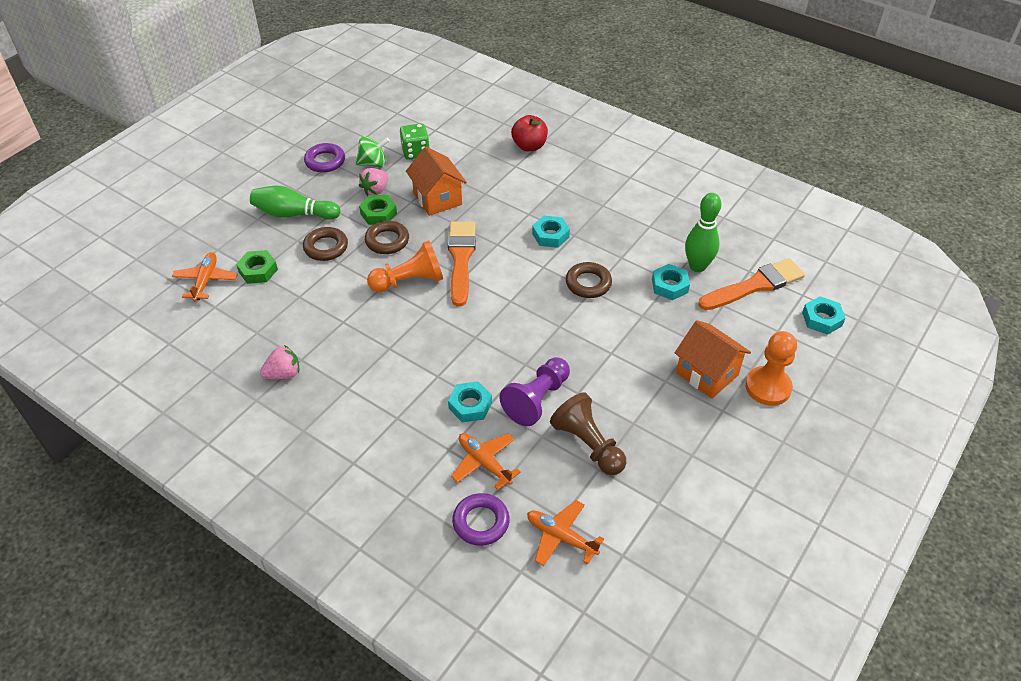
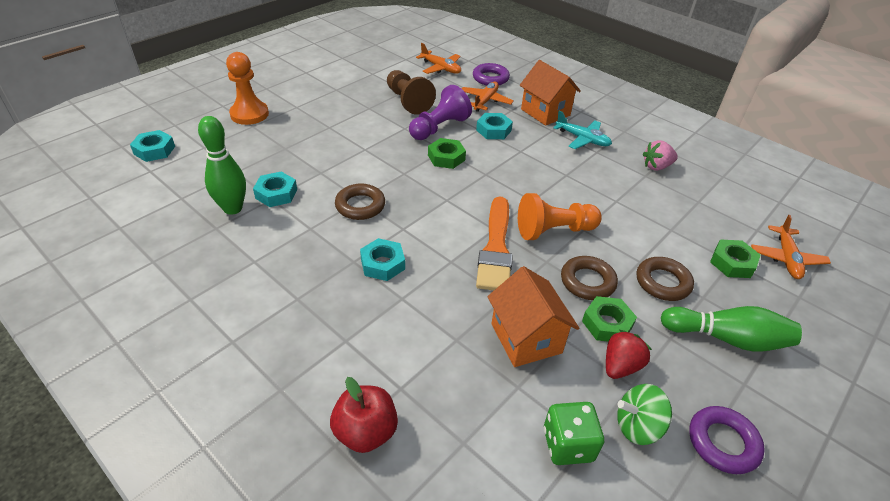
camera: 175 degrees left, 5 degrees down
(361, 406) = (582, 139): none -> turquoise plane
(375, 190) = (620, 366): pink strawberry -> red strawberry
(484, 463) = (485, 101): orange plane -> orange plane turned 120 degrees counterclockwise
(520, 353) = (446, 158): none -> green nut
(707, 374) = (292, 127): orange house -> orange house (545, 112)
(754, 286) = (189, 183): orange brush -> none

